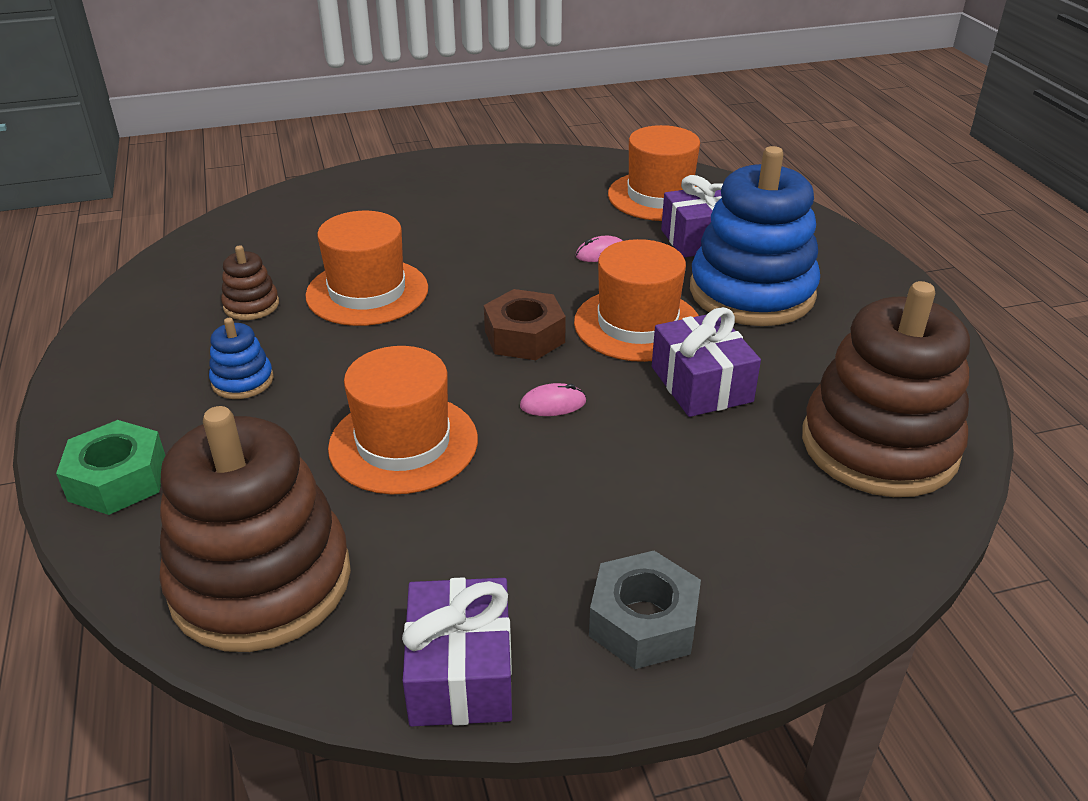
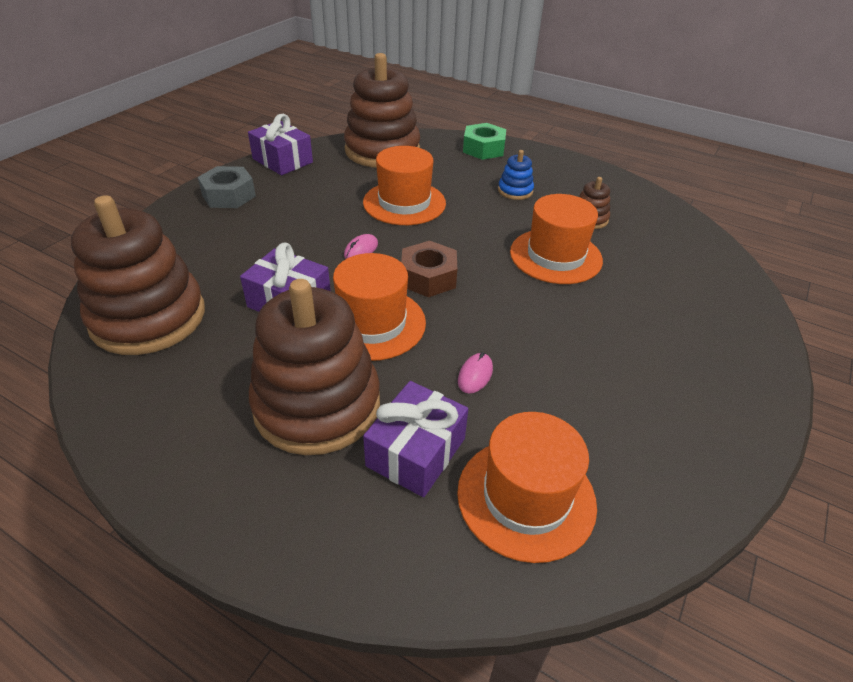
camera: 135 degrees right, 5 degrees up
(751, 292) = (317, 405): blue stacking toy -> brown stacking toy

